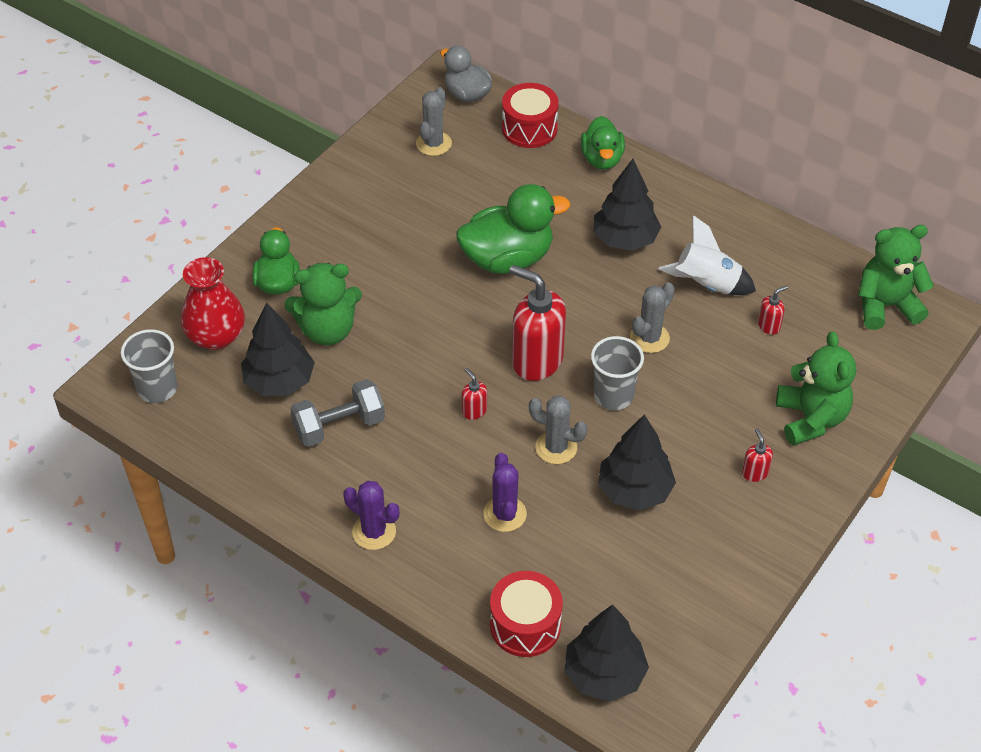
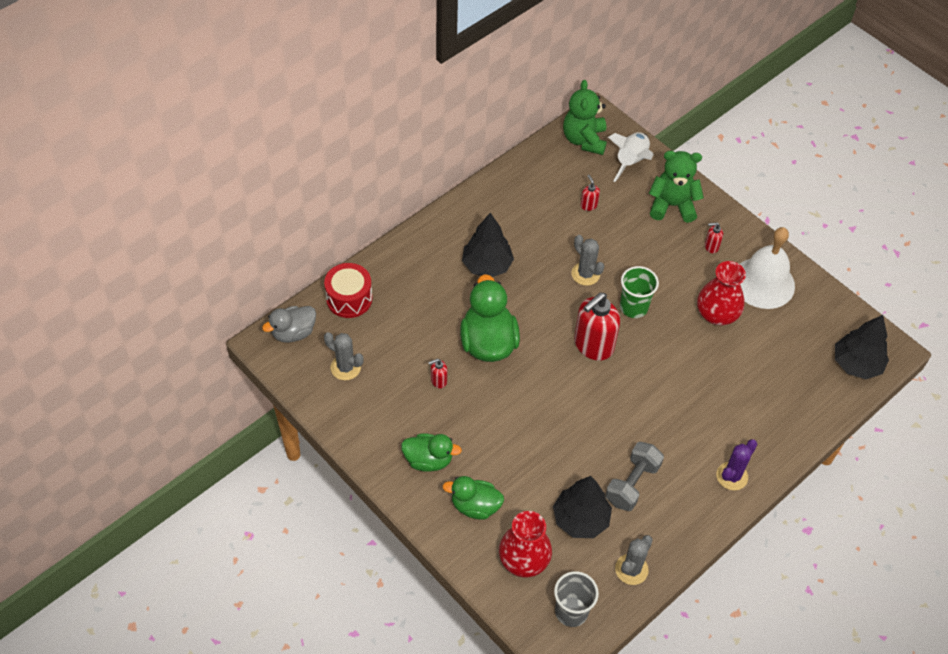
camera: 80 degrees left, 5 degrees up
(327, 330) = (534, 477): green teddy bear -> none
(339, 426) = (632, 483): grey dumbbell -> grey dumbbell turned 45 degrees clockwise
(474, 411) = (632, 393): red soap dispenser -> red soap dispenser (438, 381)
(505, 514) = (726, 393): purple cactus -> none
(525, 625) = (816, 399): red drum -> none
(556, 447) = (673, 351): grey cactus -> grey cactus (631, 569)
(602, 159) = (398, 260): green duck -> green duck (428, 460)
(613, 396) = (633, 307): grey cup -> green cup
(634, 491) = (716, 314): black tree -> red vase
(706, 285) = (543, 229): white rocket -> white rocket (631, 161)
(713, 543) = (763, 282): none -> white bell

